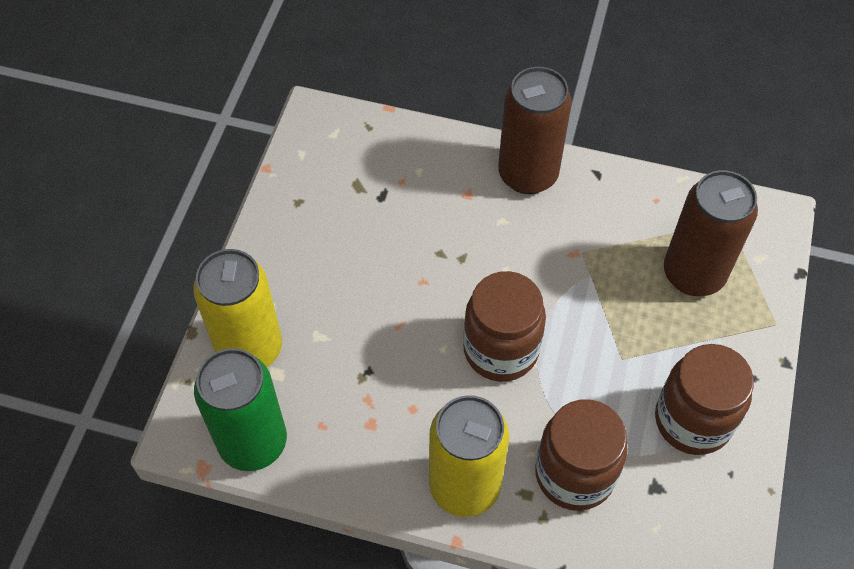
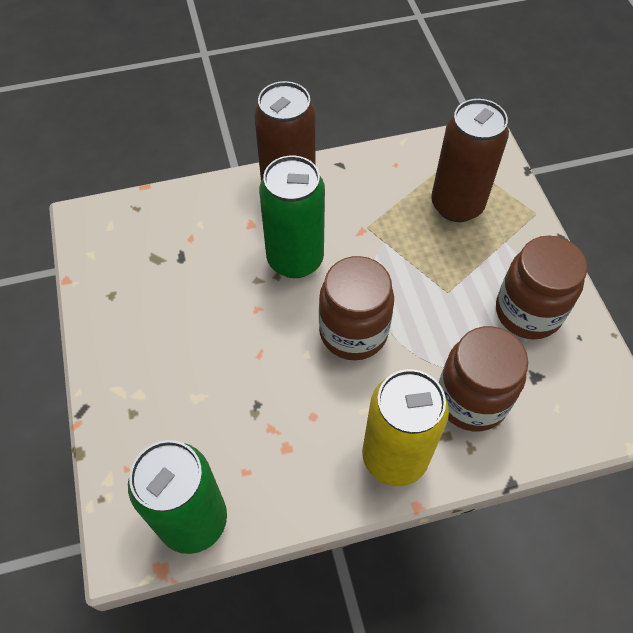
camera: 30 degrees left, 0 degrees up
(250, 349) = (142, 439): yellow can -> none
(489, 250) = (295, 259): none -> green can

